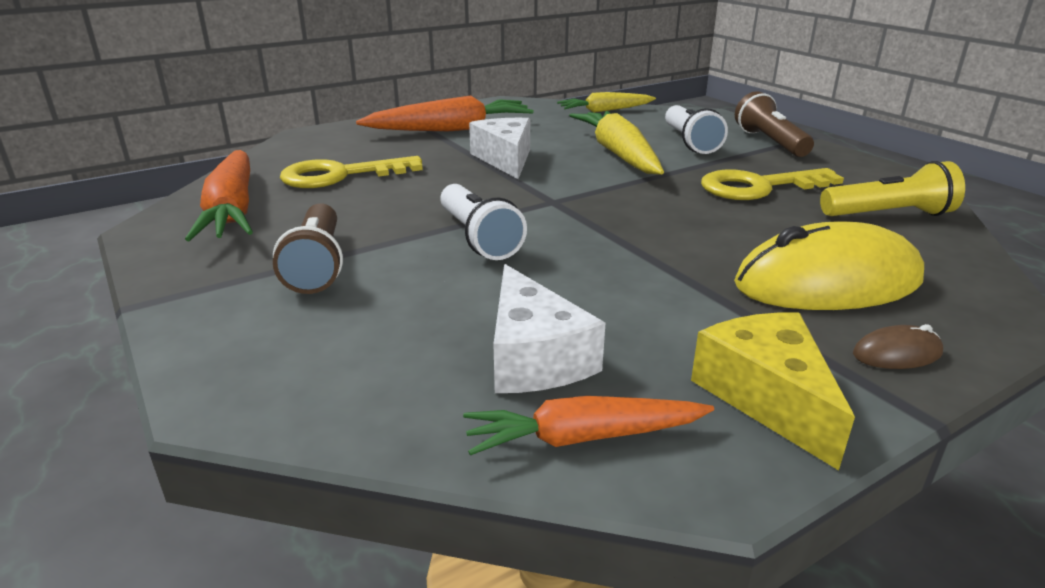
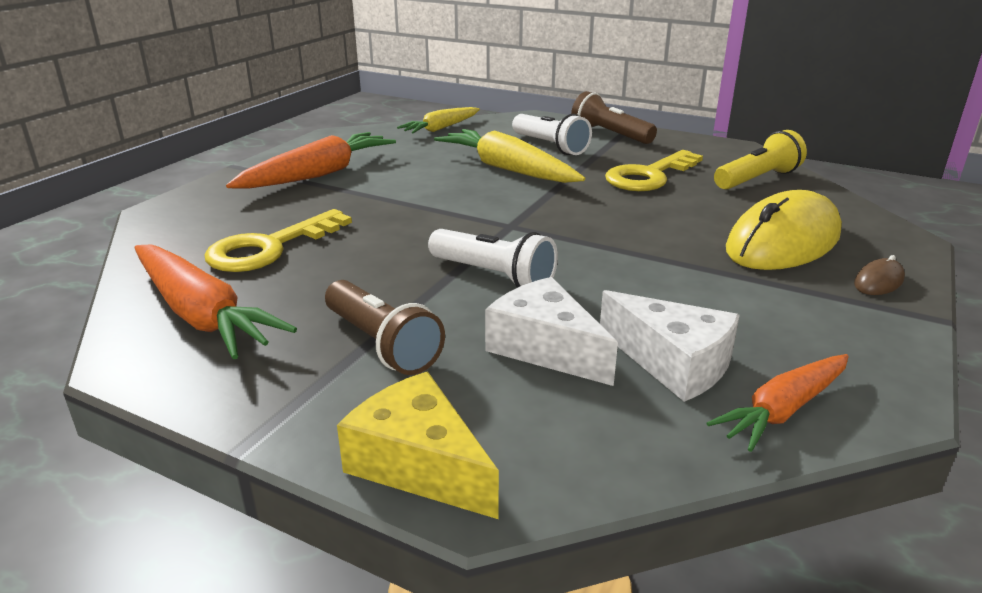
camera: 30 degrees left, 0 degrees up
(505, 159) = (414, 194): white cheese -> white cheese (545, 348)
(767, 397) = (848, 337): yellow cheese -> yellow cheese (419, 464)

